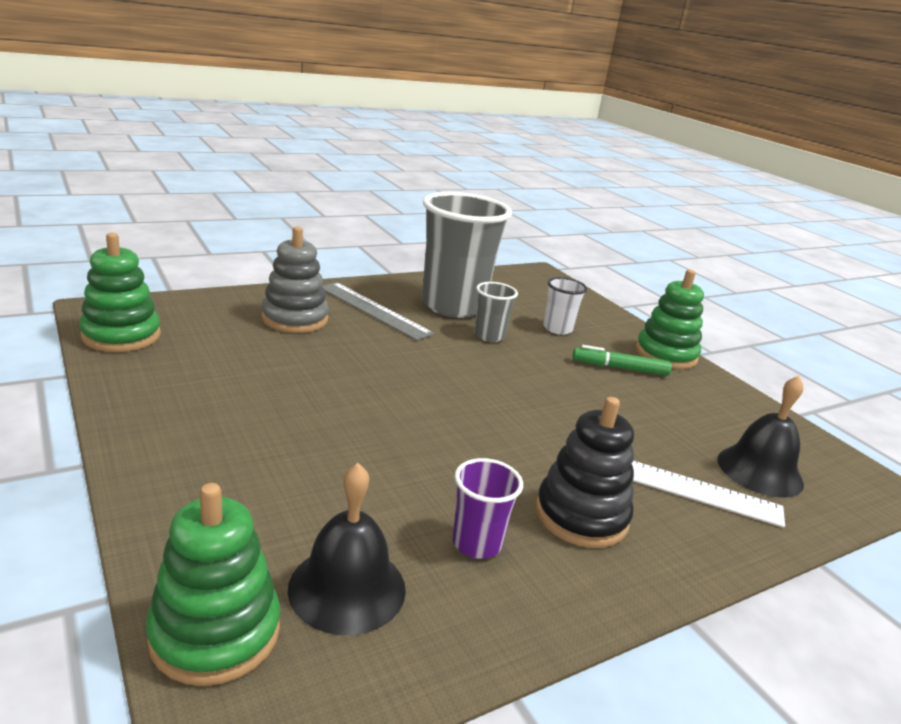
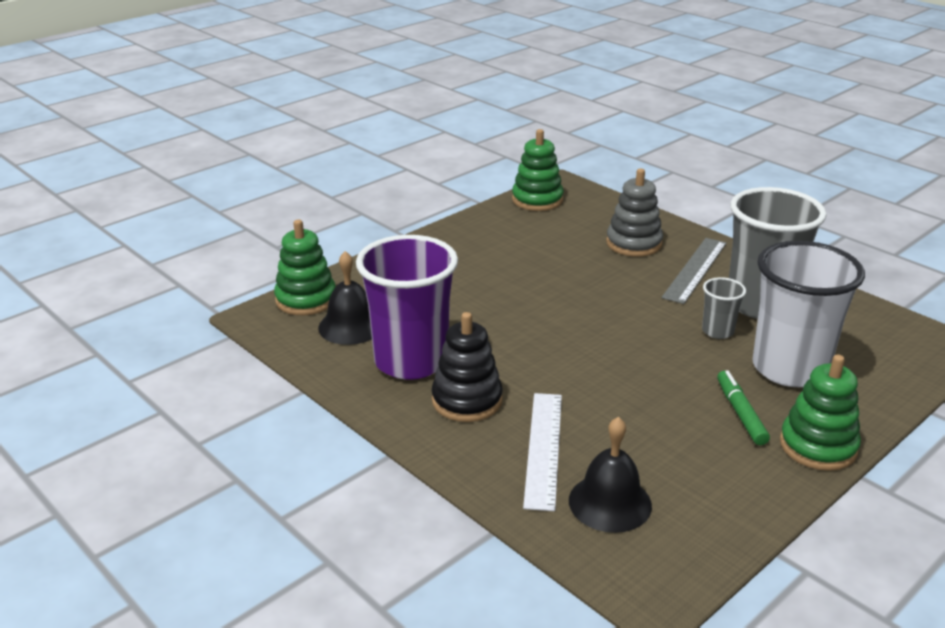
camera: 80 degrees right, 5 degrees up
(476, 543) = (411, 361): purple cup -> purple cup, size x2.22
(557, 329) = (789, 368): white cup -> white cup, size x2.22

